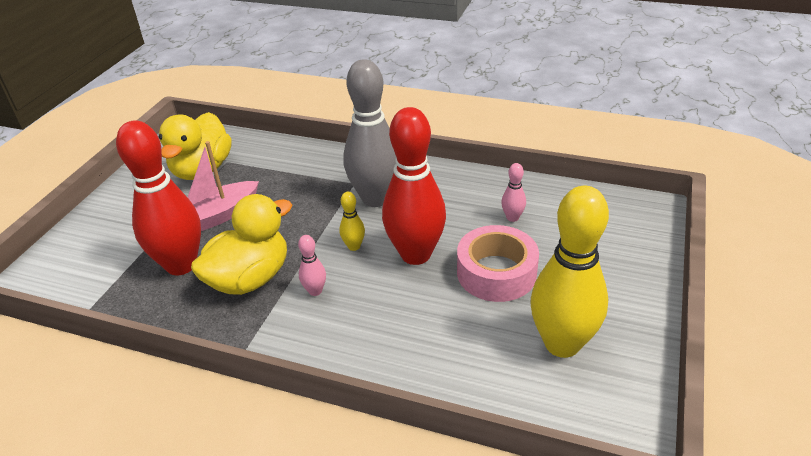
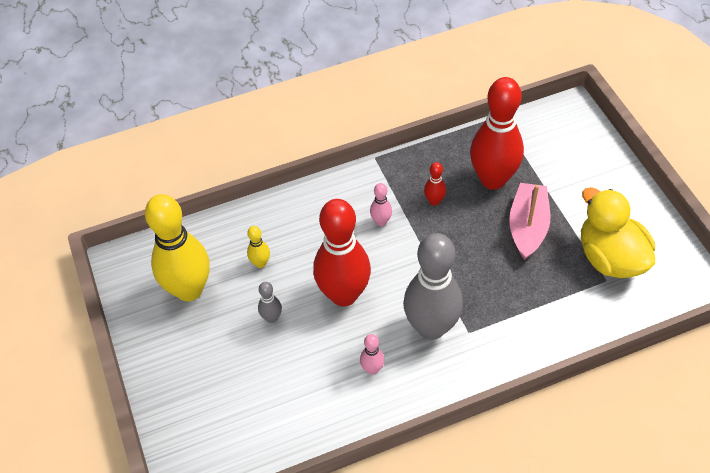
camera: 140 degrees right, 15 degrees up
(250, 278) = (434, 201): yellow duck -> red bowling pin
(354, 246) = (395, 271): yellow bowling pin -> yellow bowling pin (260, 263)
(496, 273) = (272, 318): pink tape -> grey bowling pin
(512, 218) = (301, 383): pink bowling pin -> pink bowling pin (372, 369)

